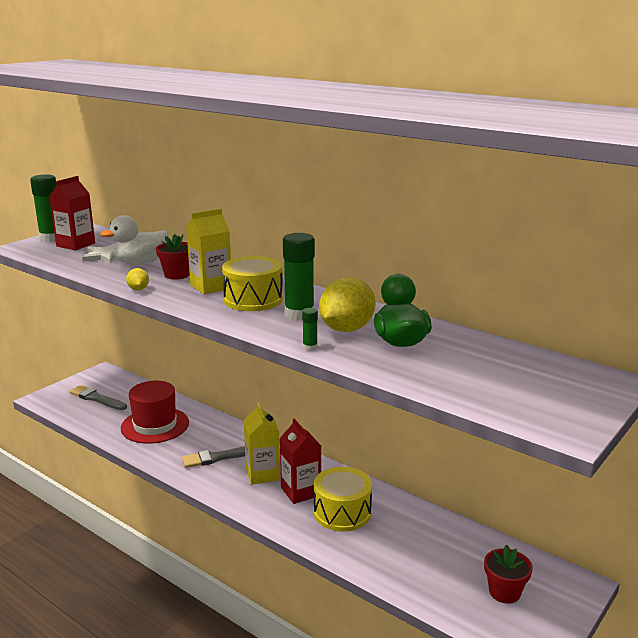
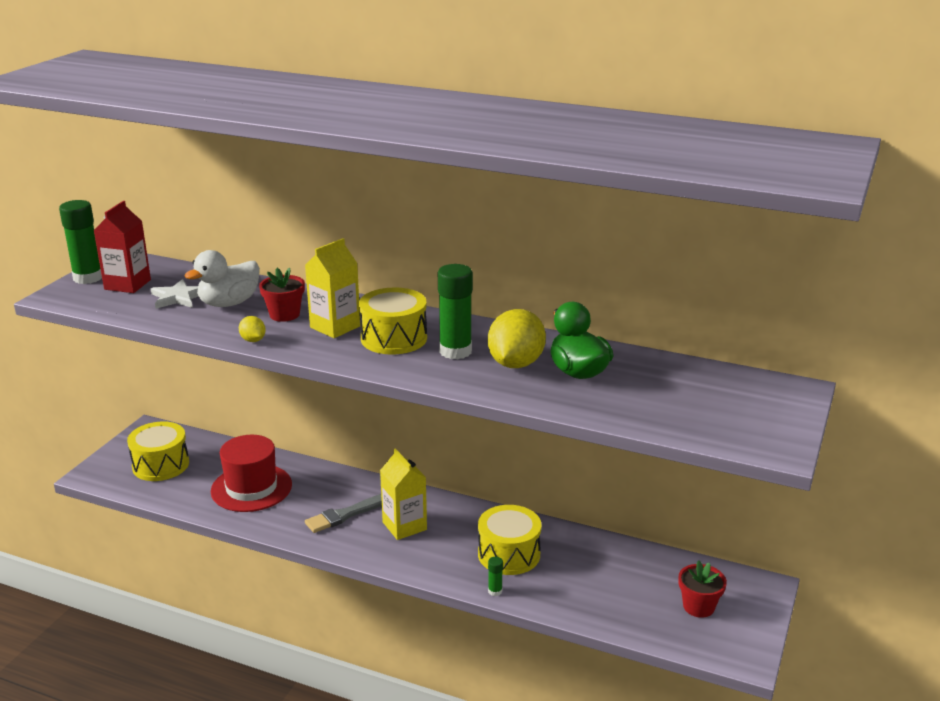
camera: 15 degrees left, 5 degrees up
(96, 398) = (160, 465): grey brush -> yellow drum
(300, 491) = (455, 539): red carton -> none
(310, 347) = (490, 391): green glue stick -> green glue stick (495, 591)

